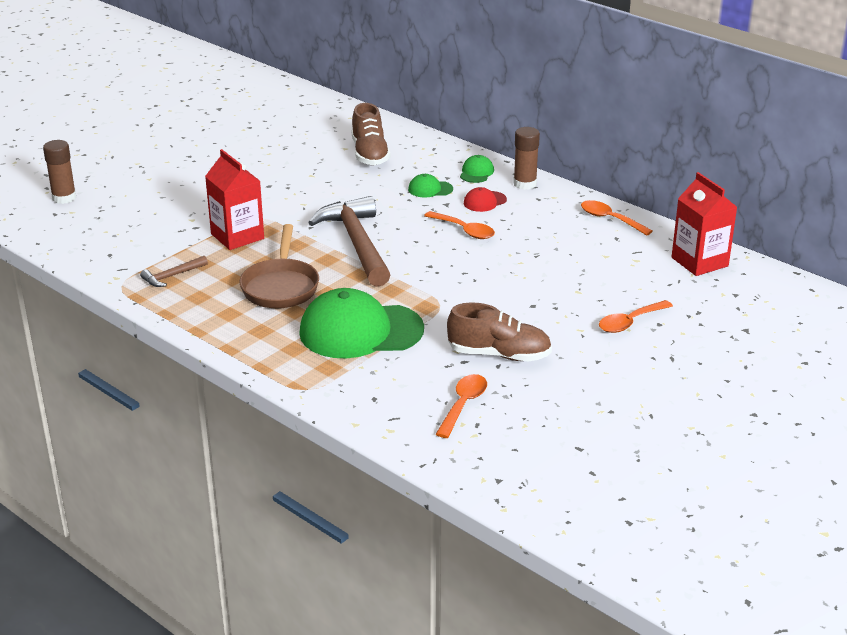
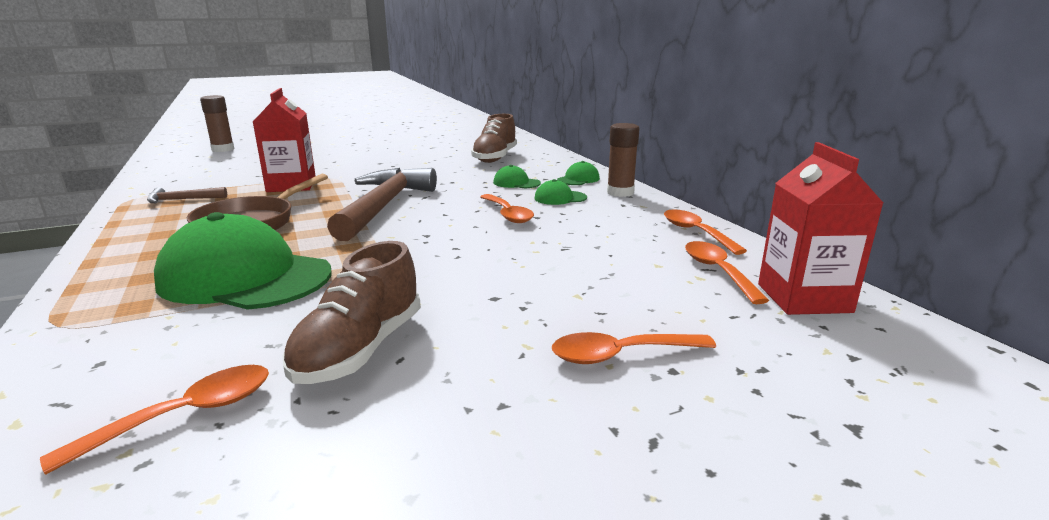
camera: 25 degrees right, 10 degrees down
(484, 201) = (560, 198): red cap -> green cap
(499, 354) = (360, 349): brown shoe -> brown shoe turned 75 degrees clockwise
(643, 252) = (717, 271): none -> orange spoon

